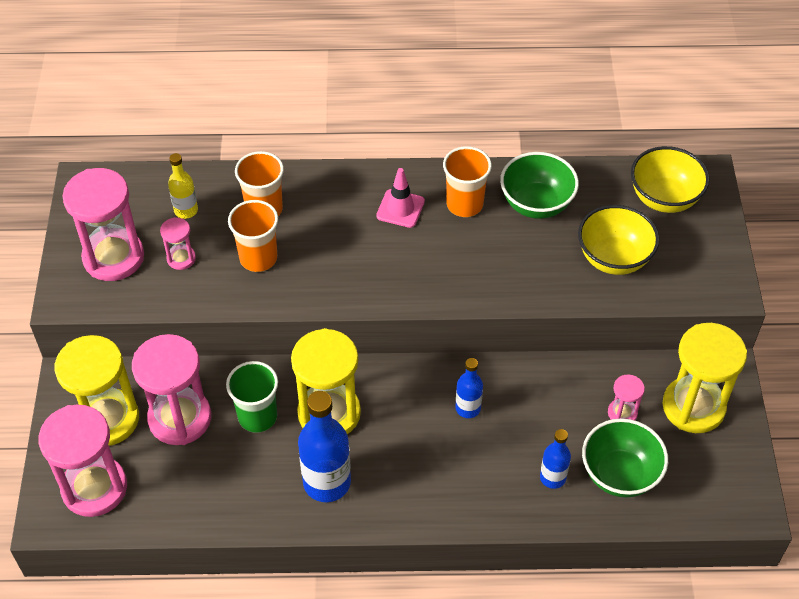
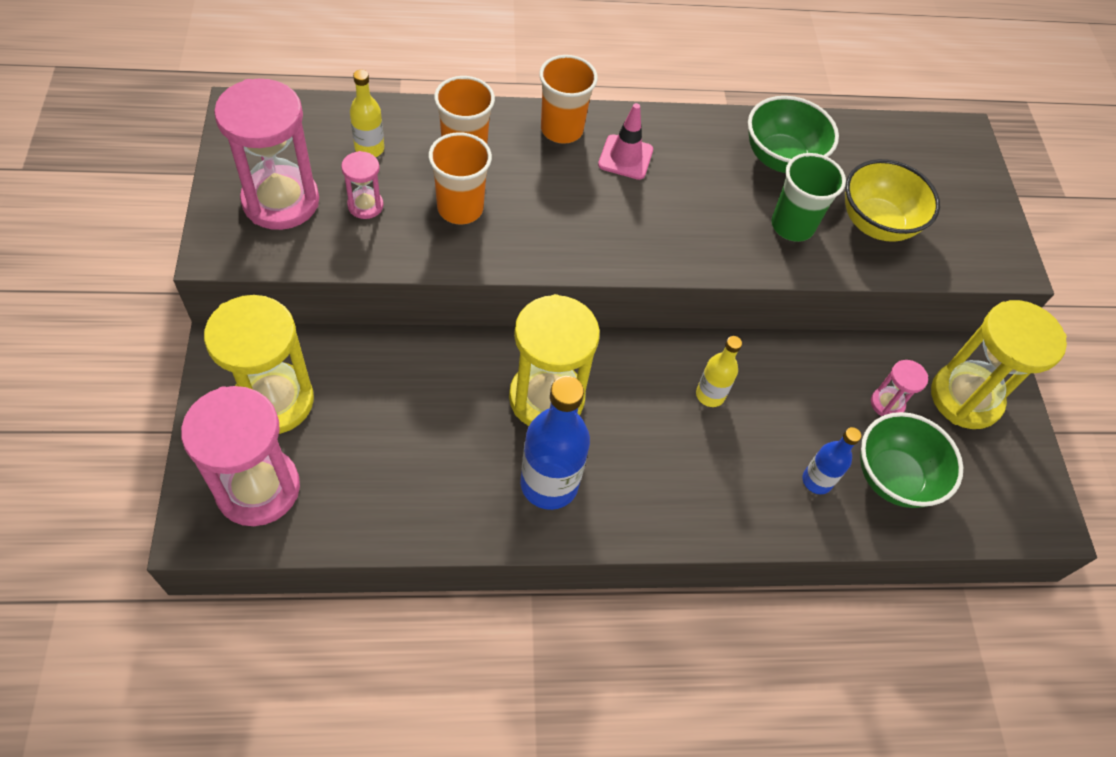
camera: 10 degrees left, 5 degrees up
(180, 418) = (364, 401): pink hourglass -> none
(257, 416) = (460, 401): green cup -> green cup (792, 225)
(464, 204) = (699, 155): orange cup -> orange cup (561, 129)
(468, 408) = (710, 395): blue bottle -> yellow bottle
(664, 198) = (922, 158): yellow bowl -> none

